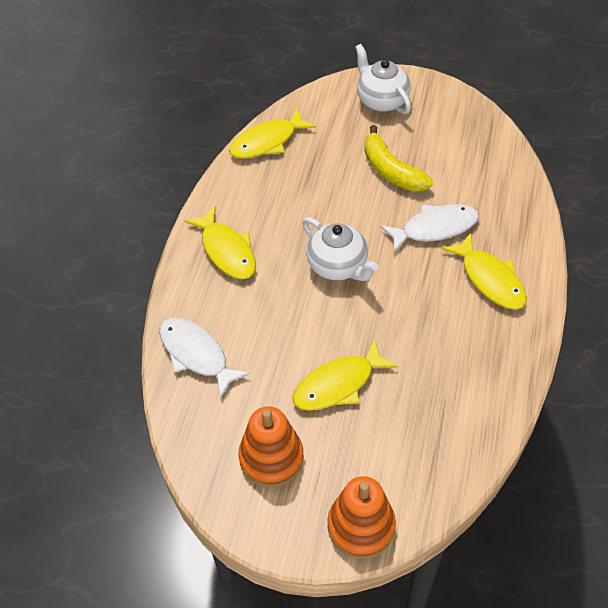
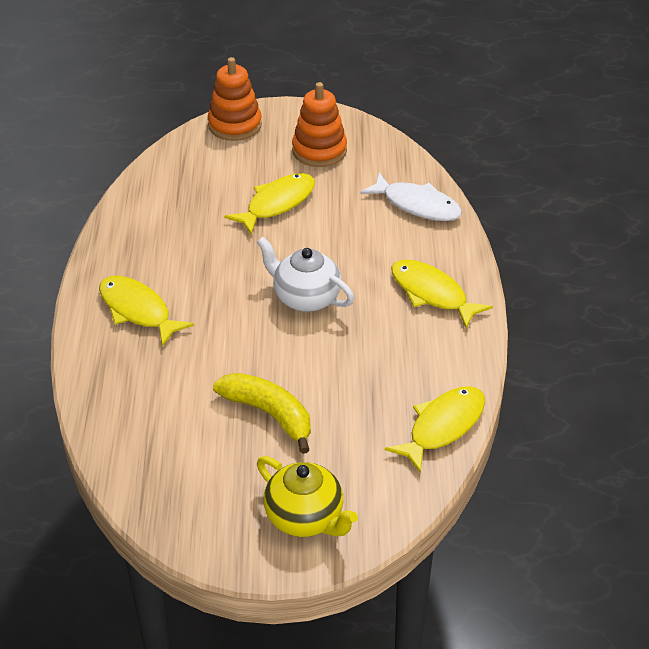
camera: 165 degrees right, 10 degrees down
(381, 100) = (305, 518): white teapot -> yellow teapot
(434, 228) = (204, 353): white fish -> none

